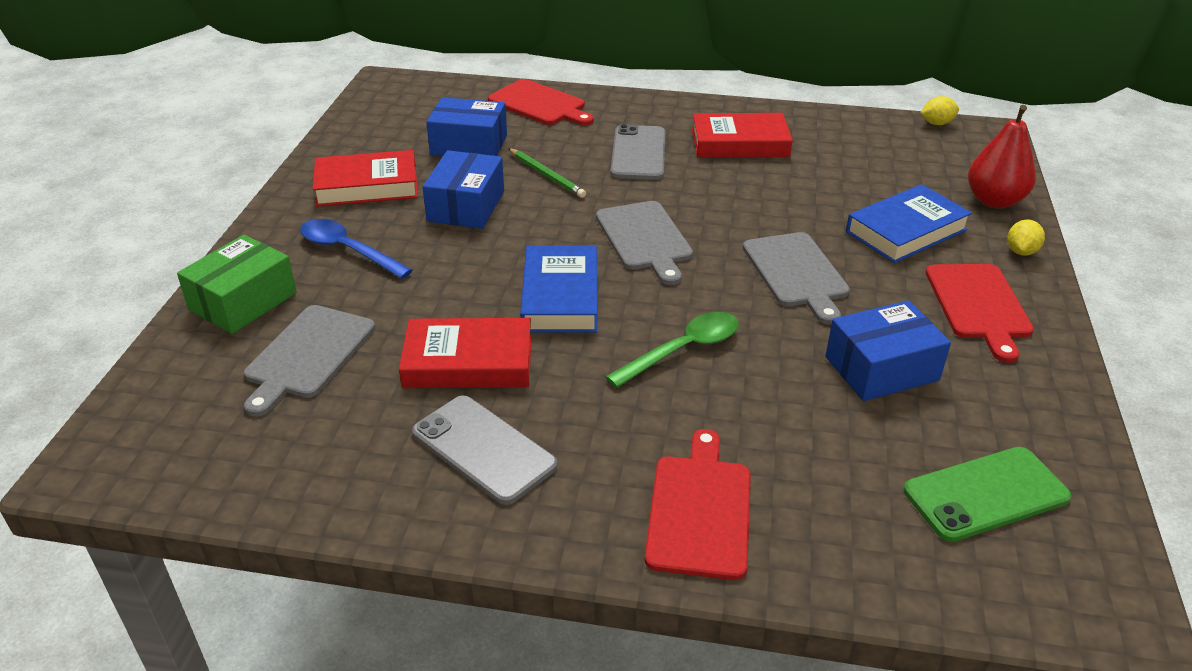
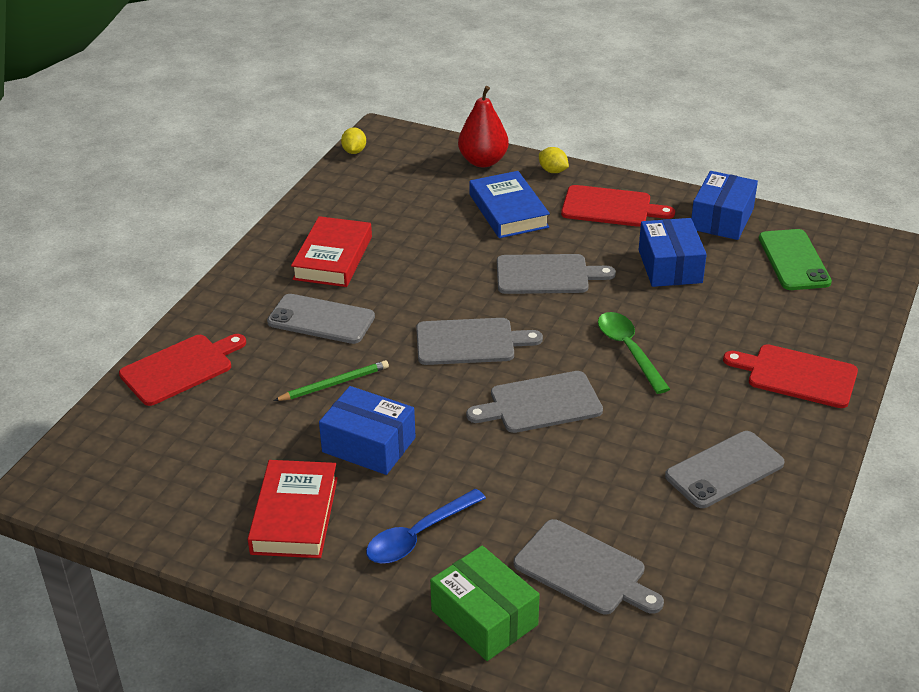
camera: 75 degrees left, 0 degrees up
(468, 361) = (616, 468): red book -> none
(469, 145) = (244, 430): blue box -> blue box (722, 219)
(560, 297) = (540, 403): blue book -> grey cutting board

